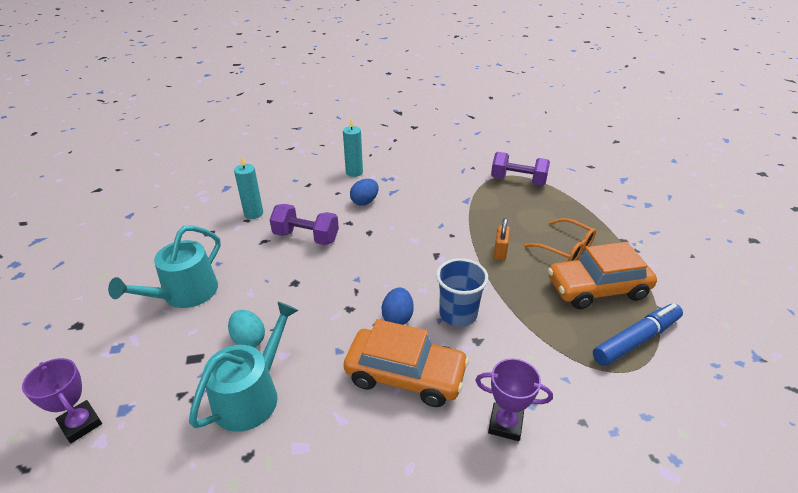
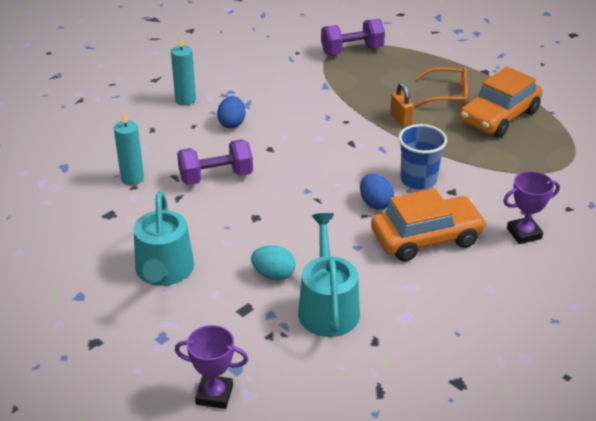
camera: 35 degrees left, 0 degrees up
(636, 340) = (556, 141): blue marker -> none

